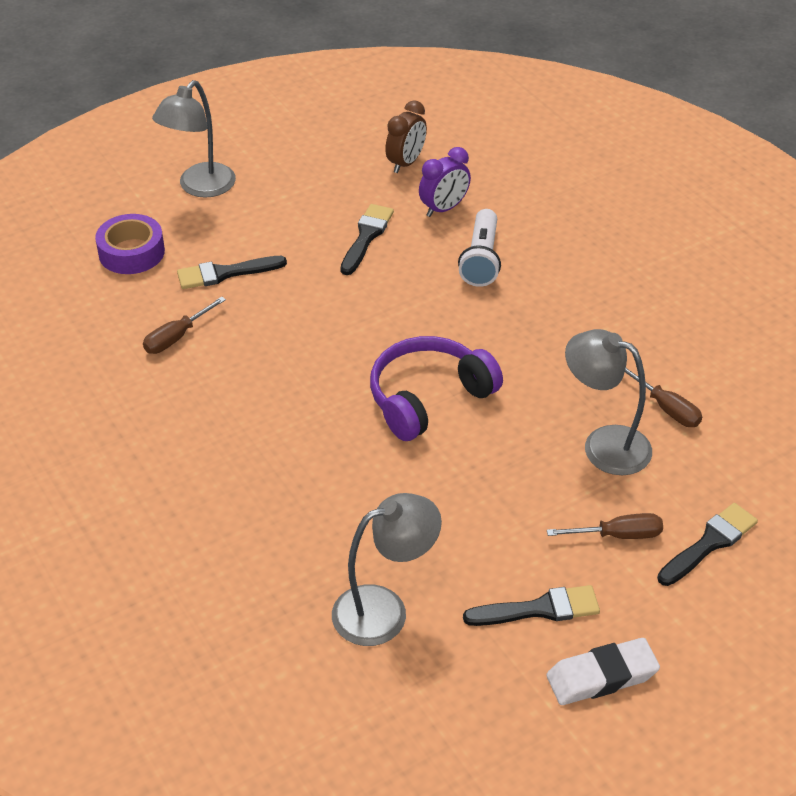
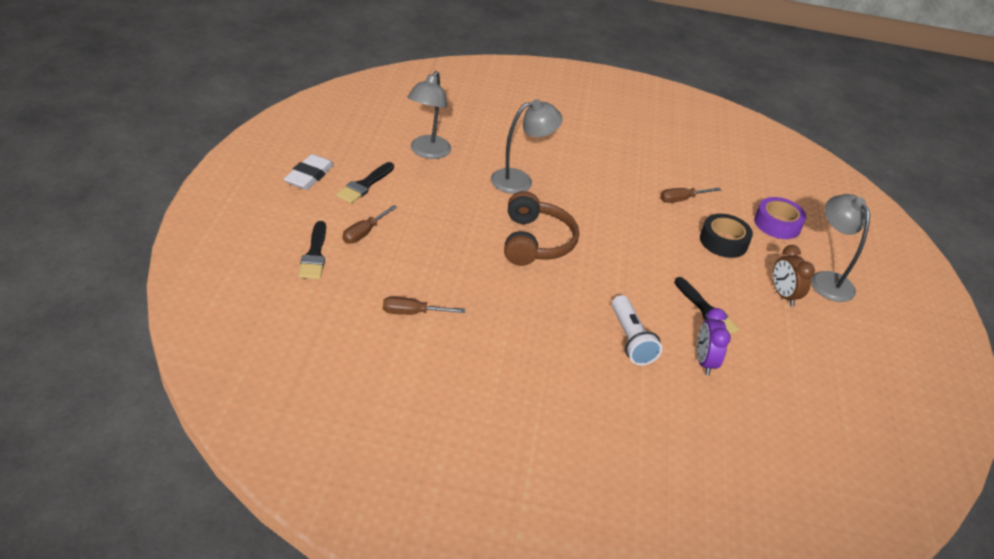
camera: 125 degrees right, 5 degrees down
(176, 337) = (682, 199): brown screwdriver -> brown screwdriver turned 105 degrees counterclockwise
(225, 273) = (723, 242): black brush -> black tape
(406, 163) = (779, 382): brown clock -> brown clock (783, 295)
(428, 398) = (535, 242): purple headphones -> brown headphones
(481, 260) = (630, 340): white flashlight -> white flashlight turned 150 degrees counterclockwise
(604, 445) = (422, 271): grey lamp -> grey lamp (520, 180)

